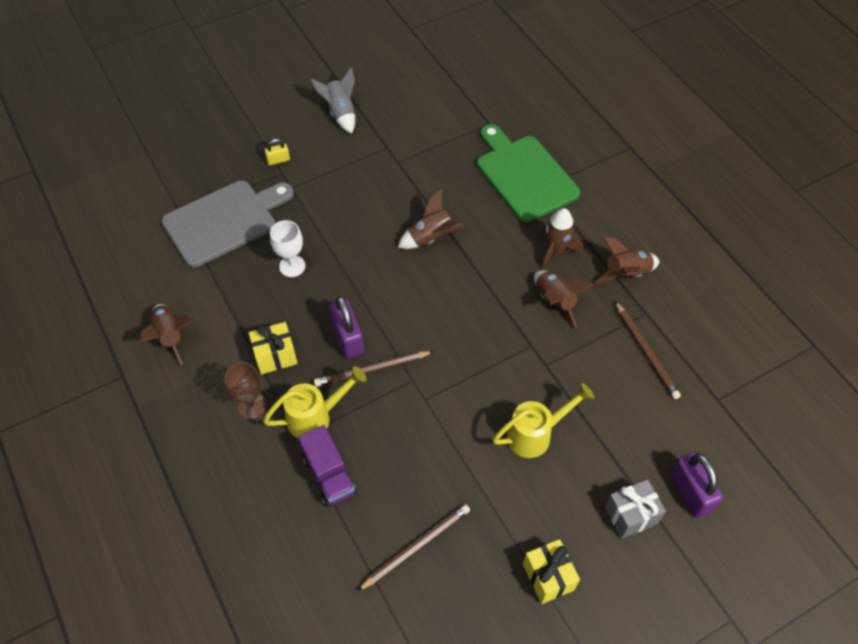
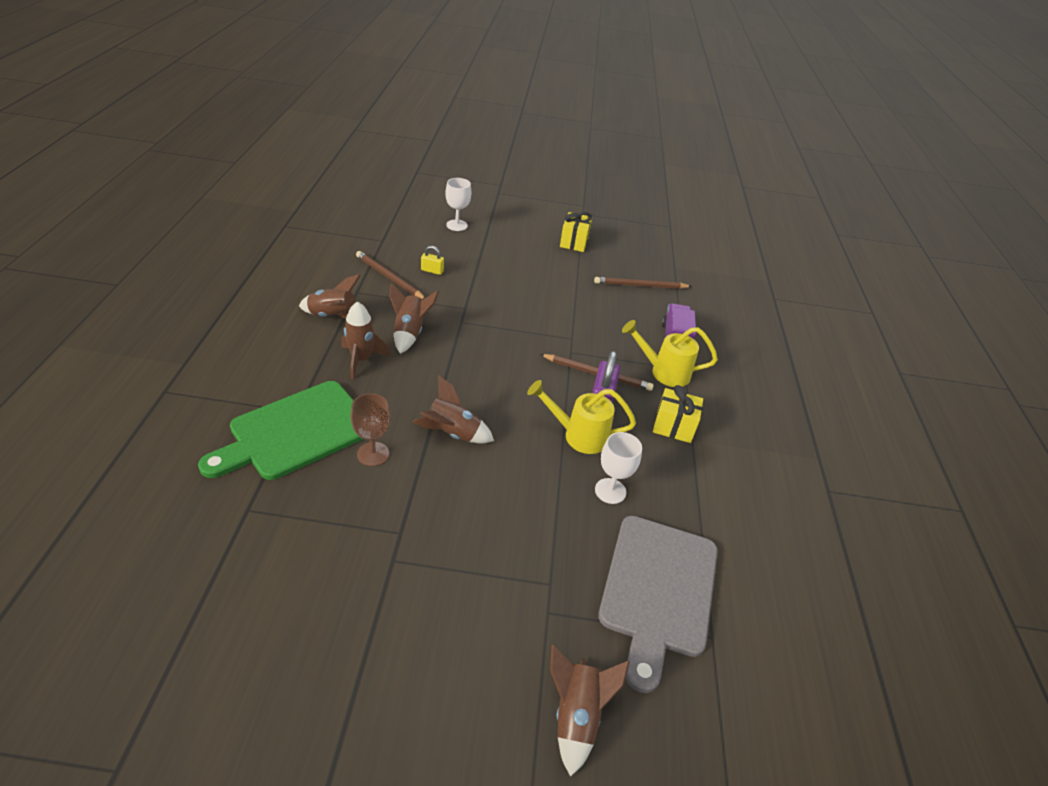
camera: 150 degrees left, 15 degrees down
(170, 336) = (769, 498): brown rocket -> brown rocket (576, 715)
(225, 221) = (658, 590): grey cutting board -> grey cutting board turned 75 degrees counterclockwise
(251, 406) = (713, 405): brown goblet -> brown goblet (373, 454)
(278, 160) = (539, 636): yellow padlock -> yellow padlock (432, 271)
(340, 113) = (398, 658): grey rocket -> none
(524, 175) = (295, 432): green cutting board -> green cutting board turned 45 degrees clockwise
(536, 434) = (514, 285): yellow watering can -> yellow watering can (578, 435)
(631, 515) = (501, 235): grey gift -> none
(646, 352) = (389, 277): brown pencil -> brown pencil turned 60 degrees counterclockwise
(690, 492) = (457, 225): purple padlock -> white goblet

